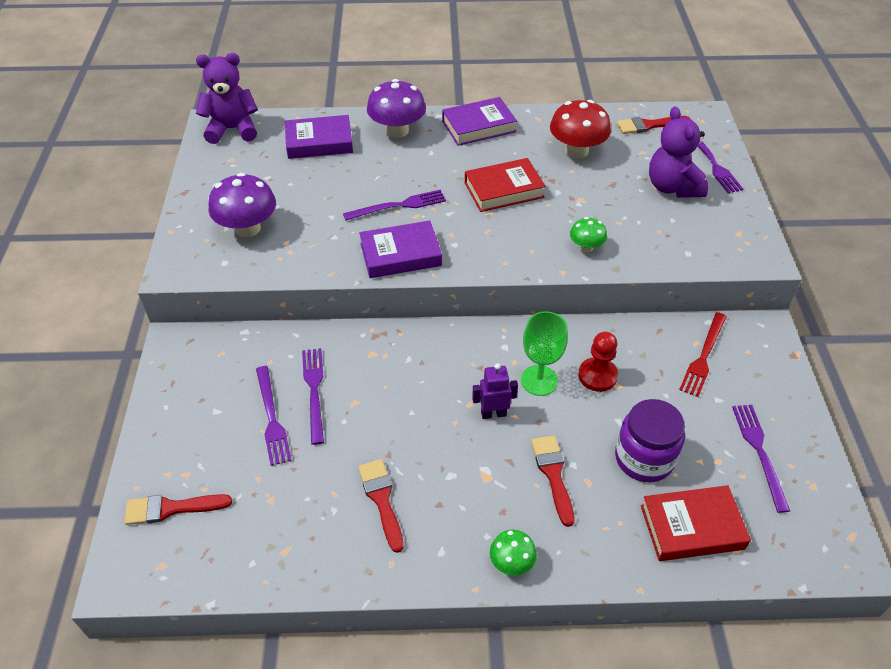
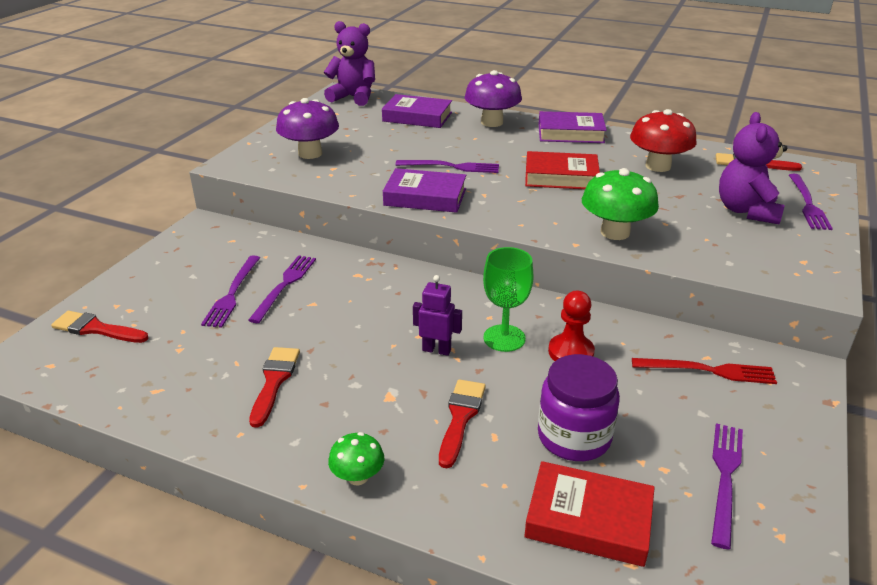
camera: 25 degrees right, 15 degrees down
(586, 247) = (615, 232): green mushroom -> green mushroom, size x1.82
(703, 356) = (708, 371): red fork -> red fork turned 135 degrees counterclockwise

